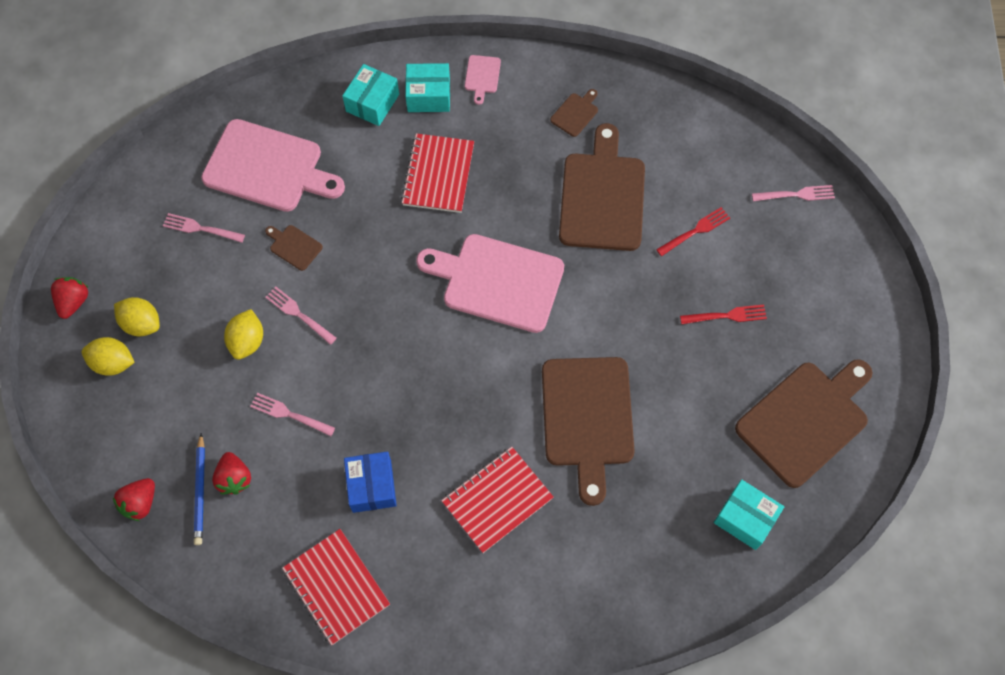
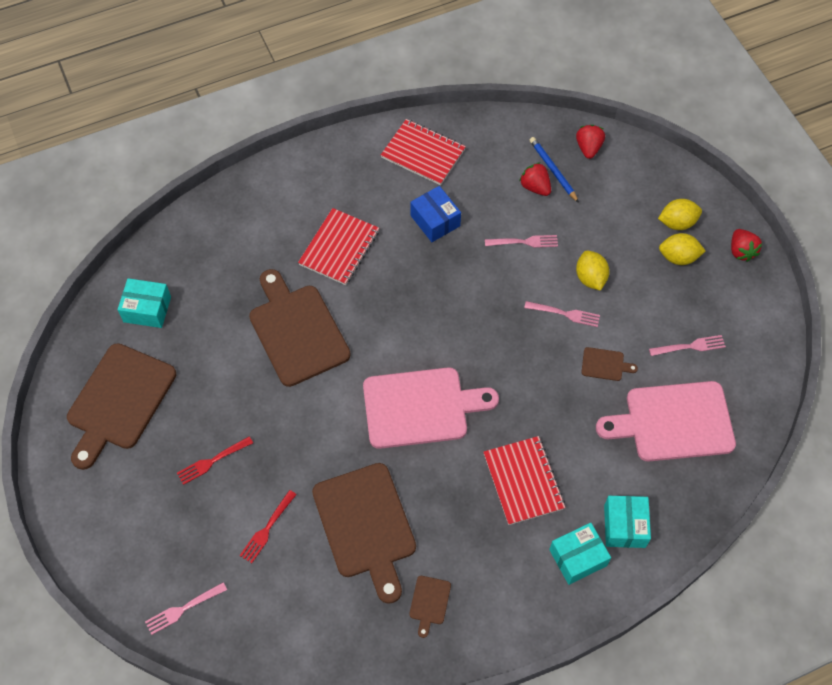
camera: 155 degrees right, 5 degrees down
(482, 76) = (539, 602): pink cutting board -> none

